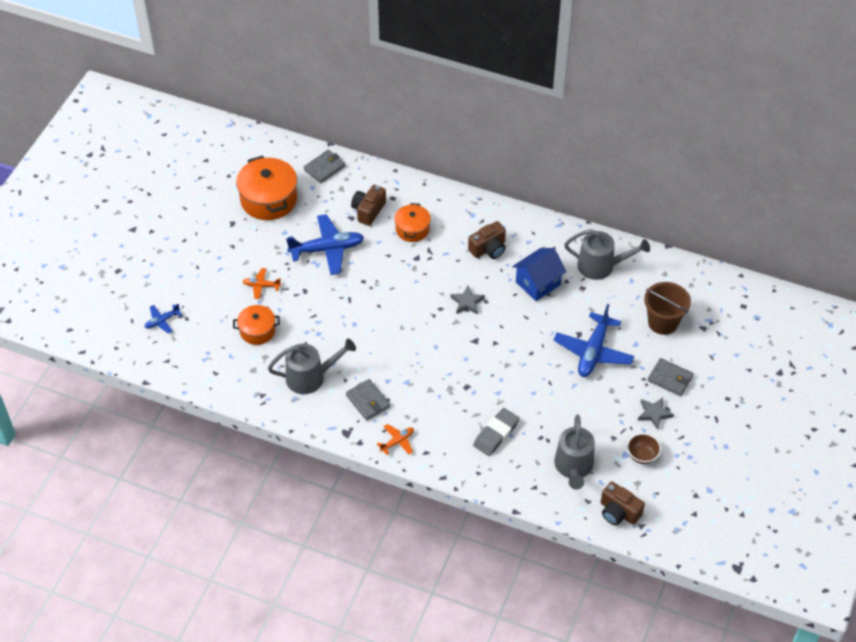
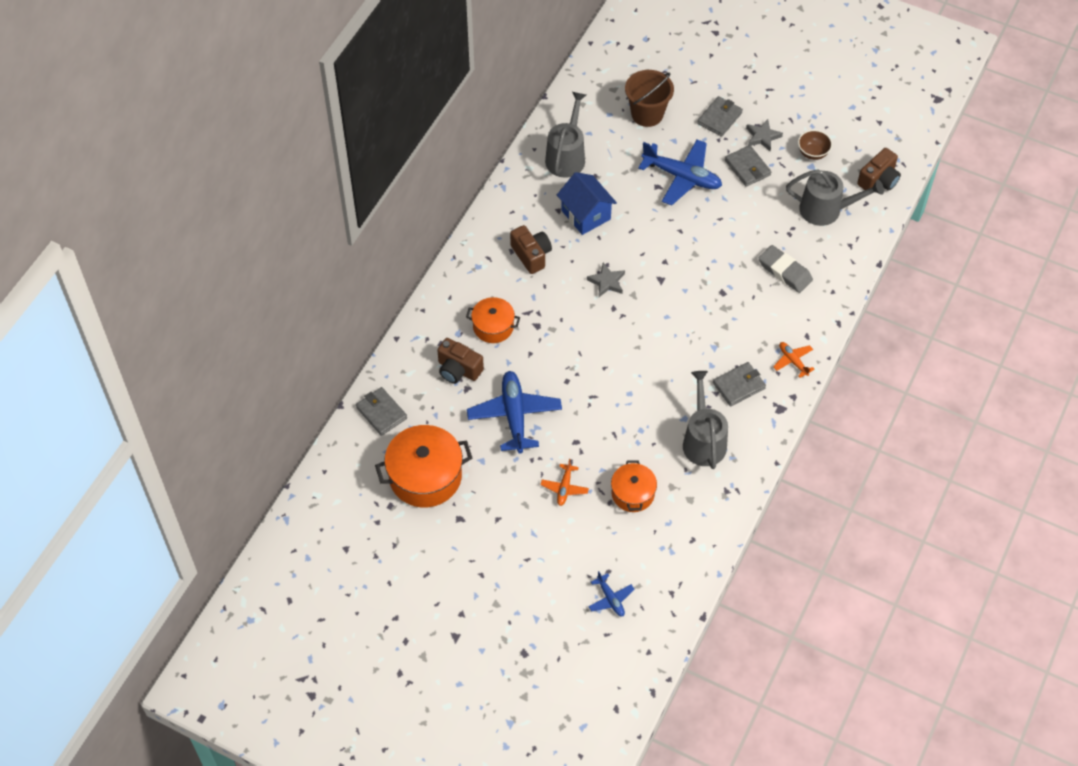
camera: 85 degrees left, 5 degrees up
(613, 402) = (747, 168): none -> grey wallet

